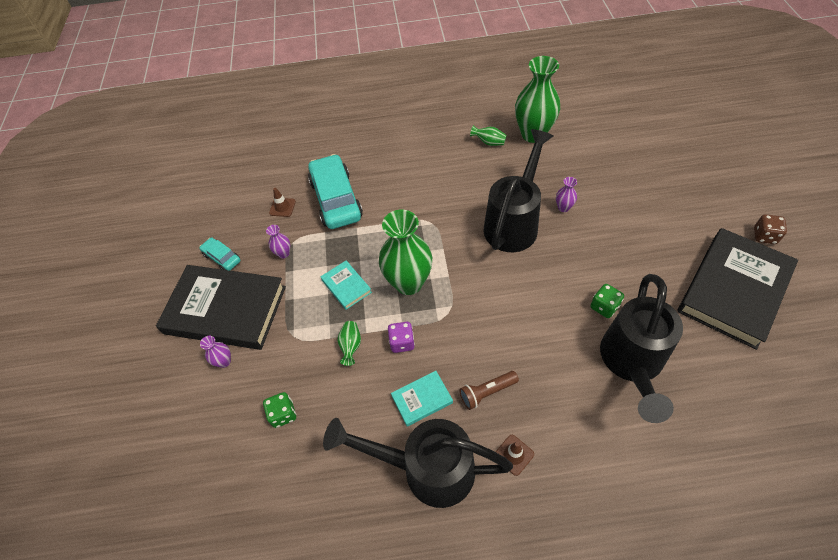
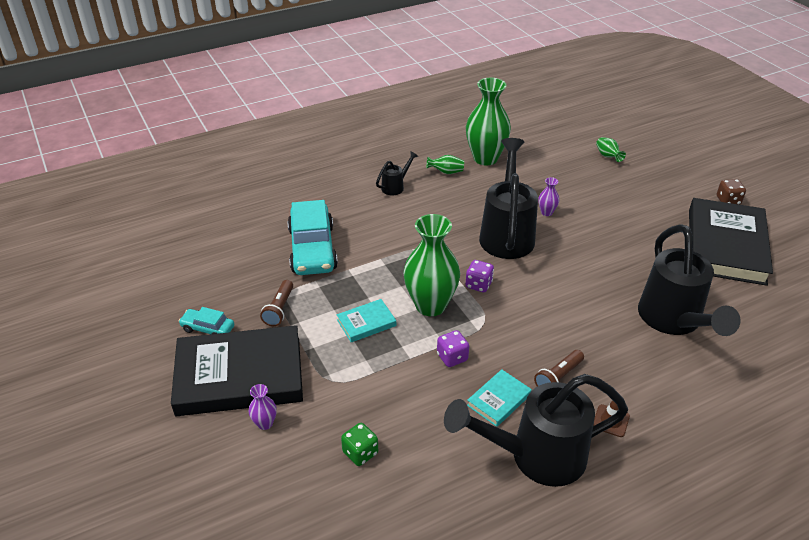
camera: 25 degrees left, 15 degrees down
(282, 207) = (254, 268): brown traffic cone -> none
(283, 253) = (279, 309): purple vase -> brown flashlight
(336, 199) = (312, 249): turquoise car -> turquoise car turned 150 degrees counterclockwise
(346, 286) = (366, 323): turquoise book -> turquoise book turned 60 degrees counterclockwise
(351, 346) = (400, 374): green vase -> green vase (608, 156)
(436, 149) = (395, 186): none -> black watering can
(461, 272) = (478, 285): none -> purple dice
(604, 307) = (626, 283): green dice -> none

